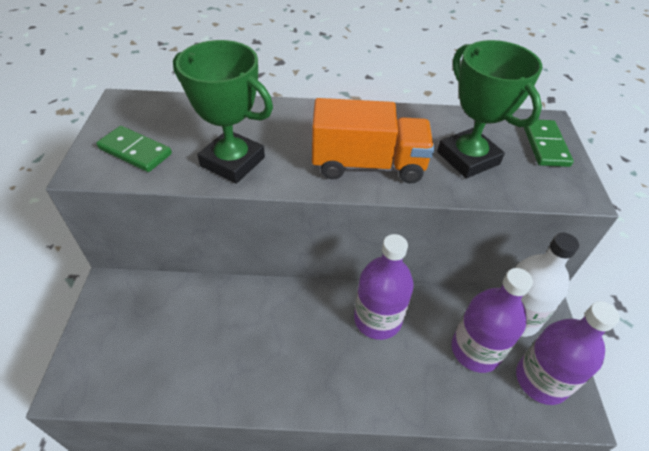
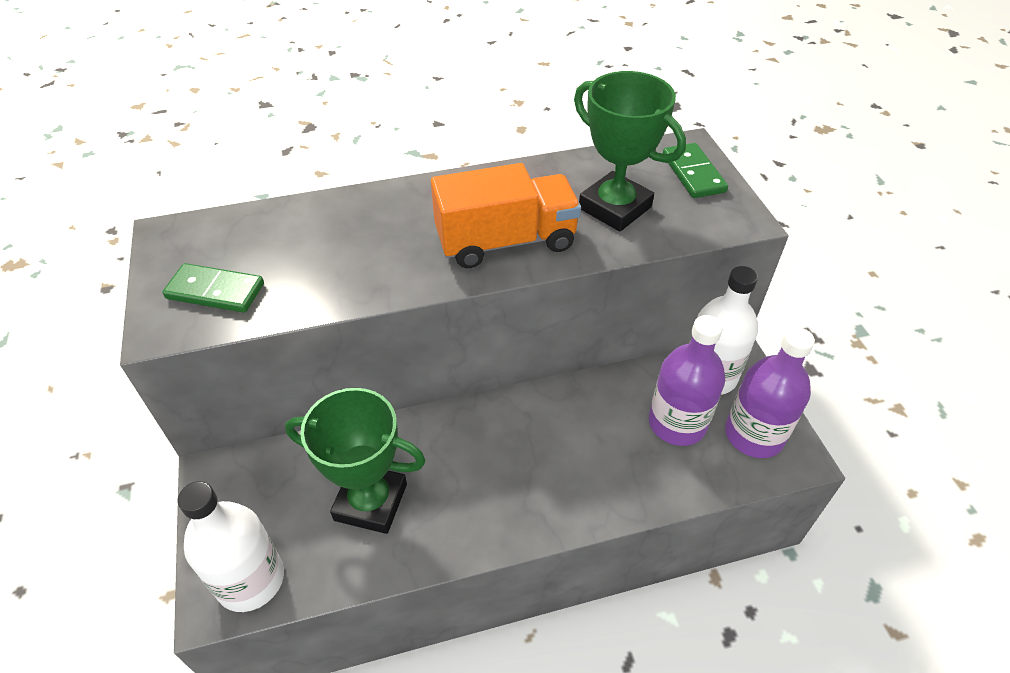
camera: 15 degrees left, 0 degrees up
(100, 377) = (250, 579): none -> white bottle
(232, 162) = (344, 275): green trophy -> green trophy (371, 502)
(377, 319) = (559, 420): purple bottle -> none

